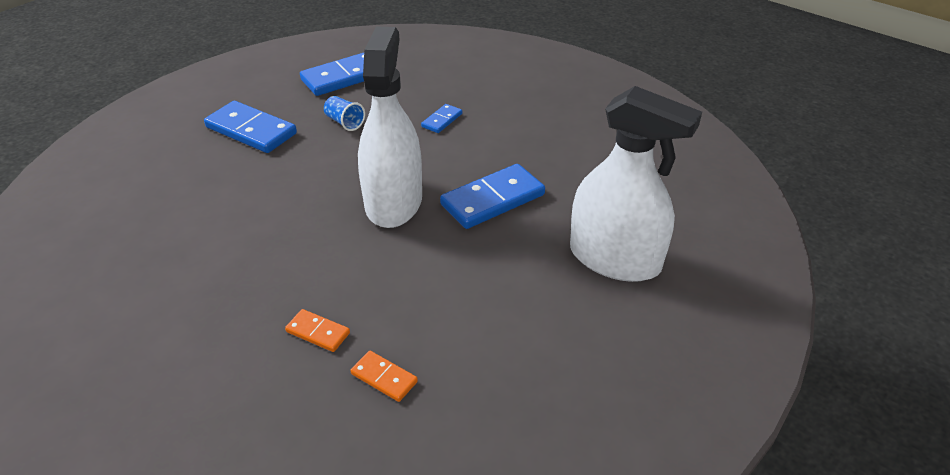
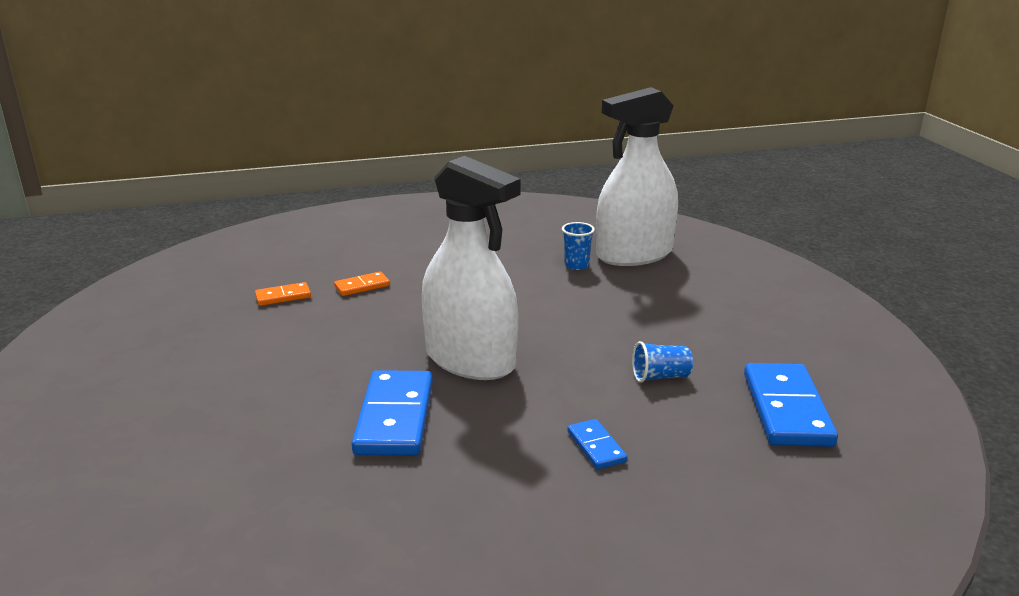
camera: 125 degrees right, 15 degrees down
(177, 217) = (576, 265): none -> blue cup
(251, 130) = (695, 321): blue domino -> none
(614, 259) = (201, 451): white spray bottle -> white spray bottle (634, 254)

